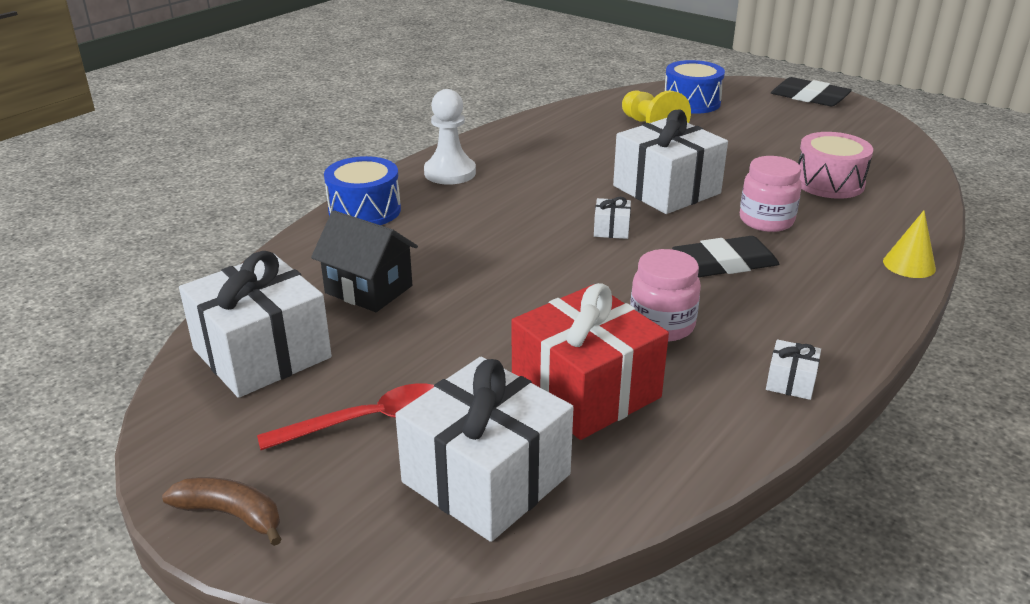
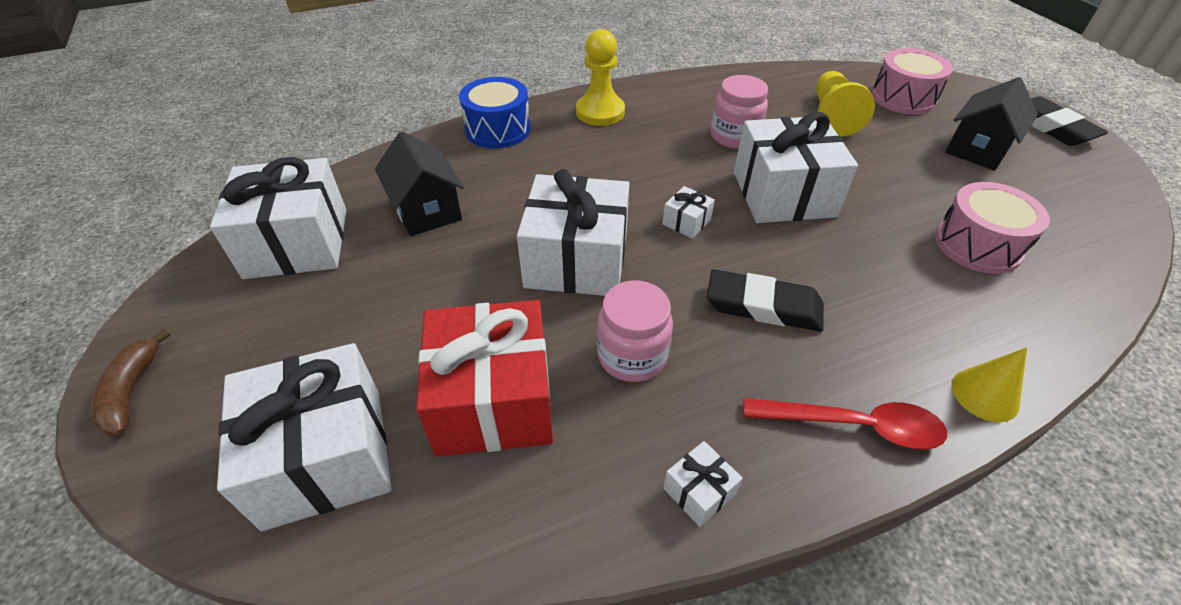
camera: 30 degrees right, 15 degrees up
(231, 515) = (132, 391): brown banana -> brown banana turned 150 degrees counterclockwise
(368, 421) = (301, 346): red spoon -> red spoon (854, 426)
(450, 173) = (600, 112): white pawn -> yellow pawn
(549, 281) = (576, 260): none -> white gift
(691, 102) = (903, 98): blue drum -> pink drum
(766, 221) = (858, 269): pink jar -> pink jar (734, 136)
(775, 124) = (977, 149): none -> black house

